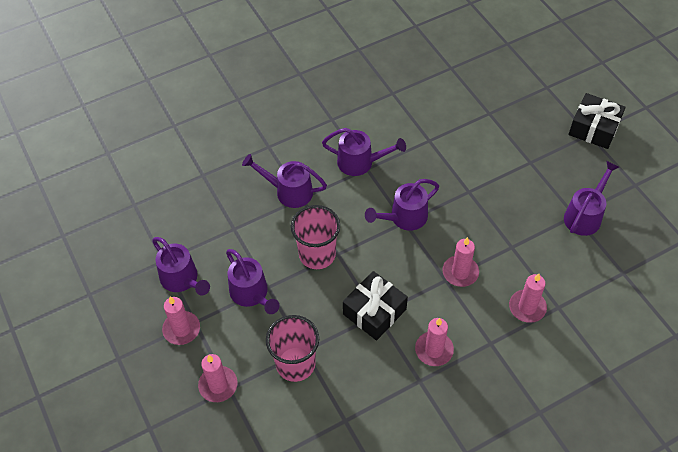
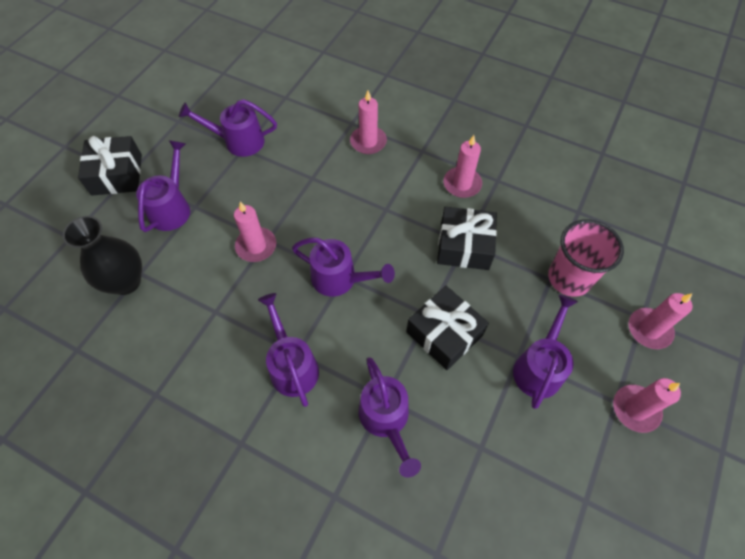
camera: 125 degrees left, 5 degrees up
(182, 280) = (587, 455): purple watering can -> purple watering can (172, 207)
(317, 254) = (444, 334): pink cup -> black gift
(460, 272) = (369, 202): pink candle -> pink candle (256, 246)
(487, 104) = (126, 282): none -> black vase

